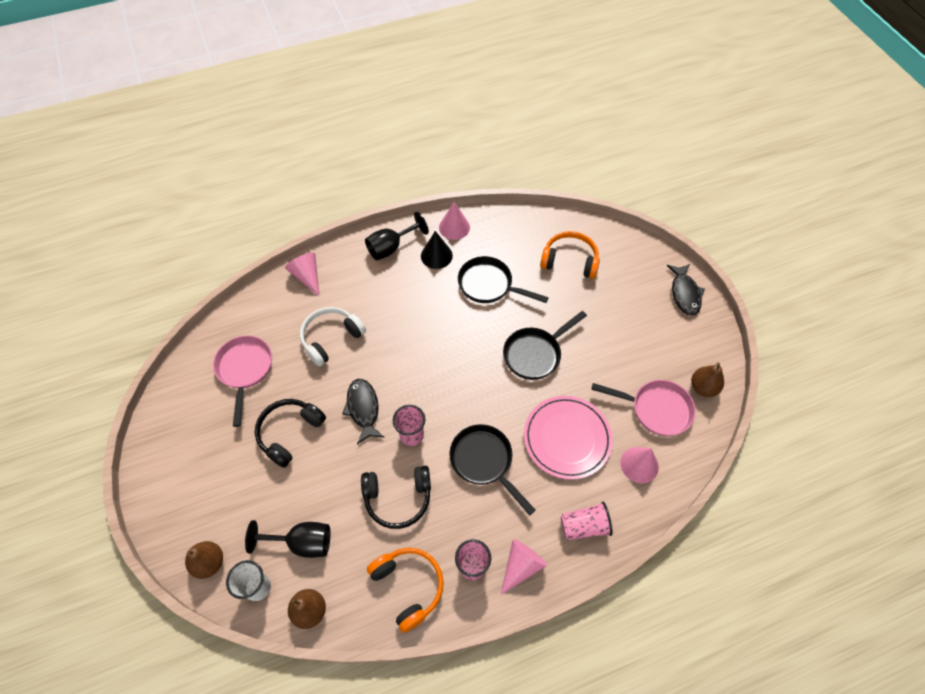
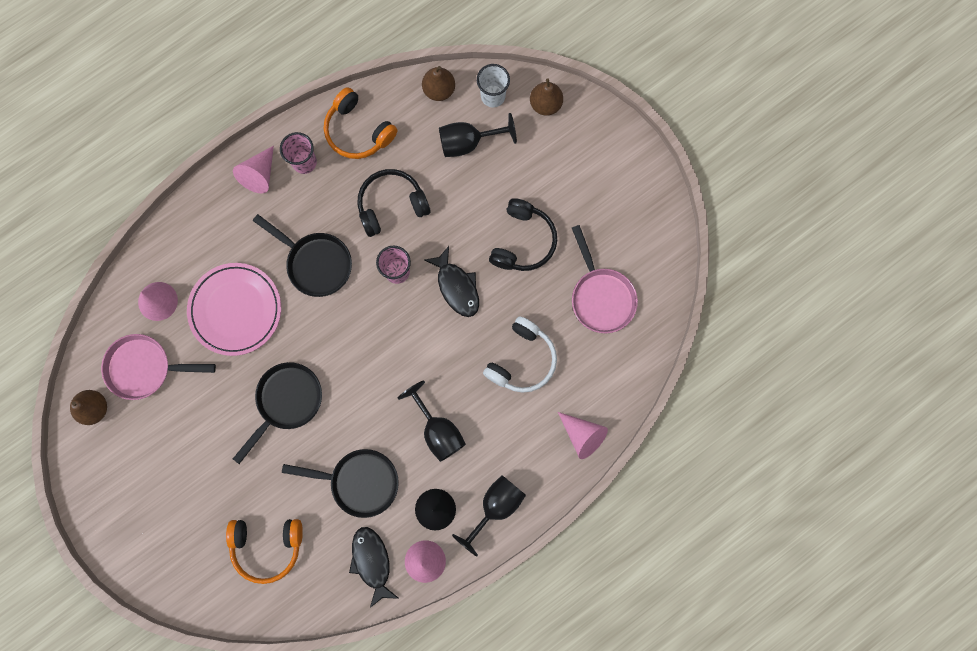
camera: 165 degrees right, 20 degrees up
(417, 305) = (438, 430): none -> black goblet
(584, 526) = (206, 225): pink cup -> none
(684, 293) = (120, 533): black fish -> black fish (372, 562)

